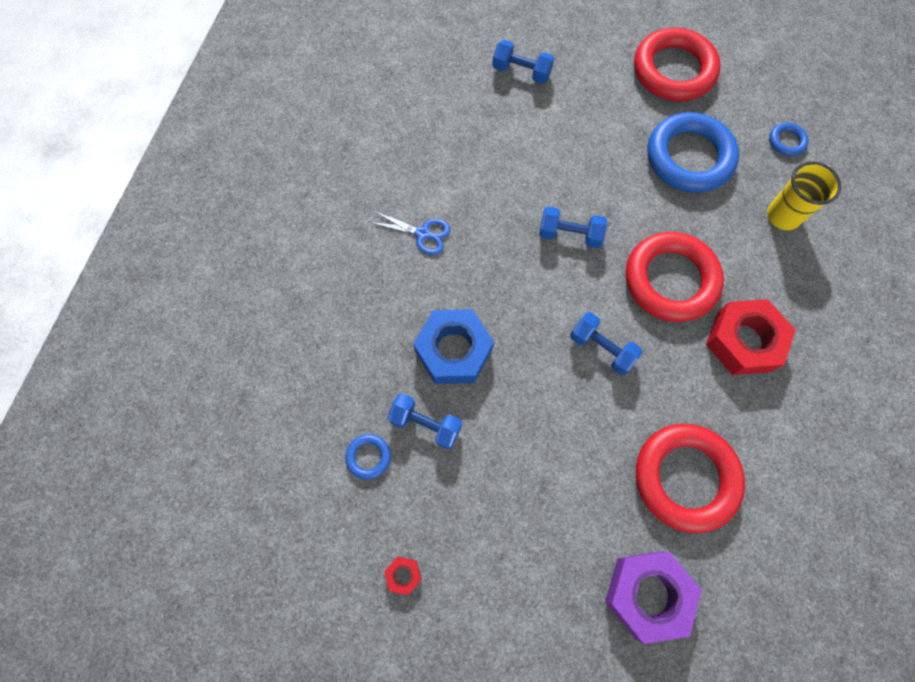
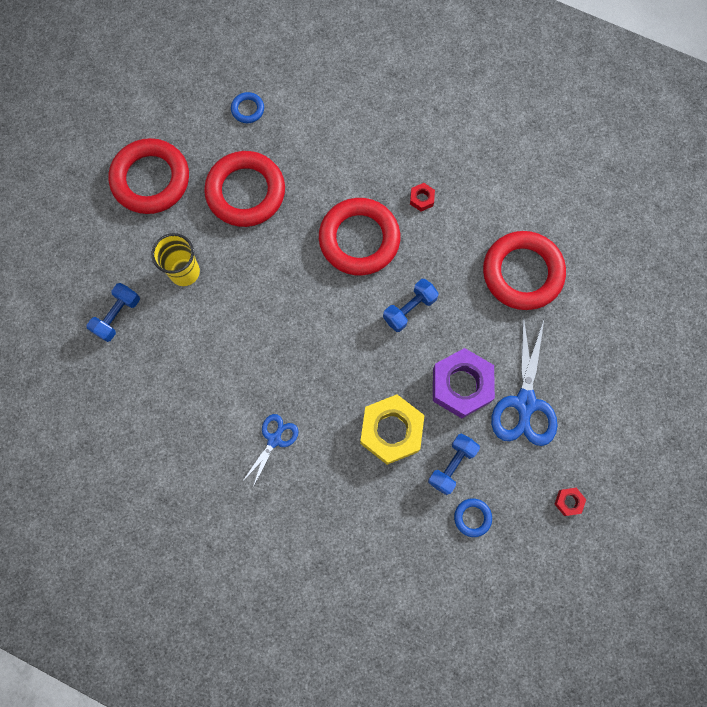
camera: 80 degrees left, 5 degrees up
(453, 350) = (391, 431): blue nut -> yellow nut
(516, 503) = (525, 404): none -> blue scissors
(570, 234) = (301, 311): blue dumbbell -> none
(647, 594) = (602, 322): purple nut -> purple nut (461, 385)
(689, 157) = (246, 192): blue ring -> red ring
(743, 341) = (421, 199): red nut -> red nut, size x0.43
(783, 216) = (318, 135): yellow cup -> yellow cup (184, 272)

